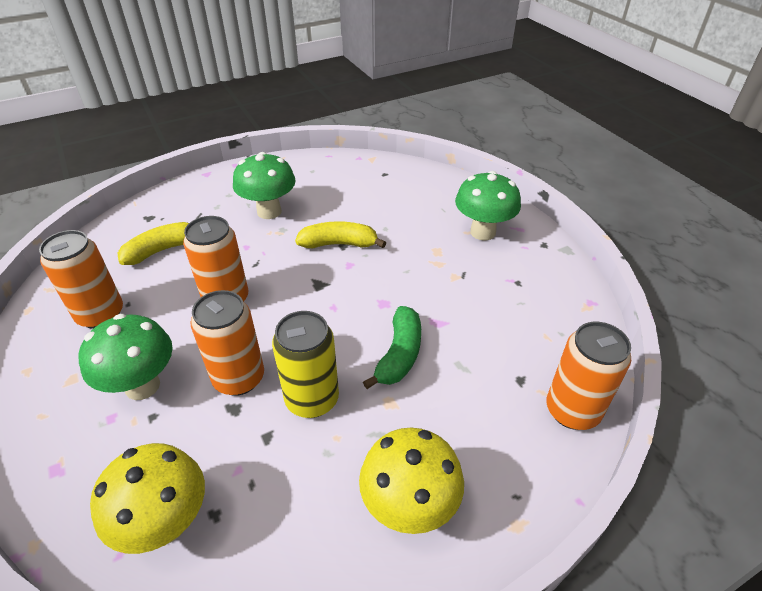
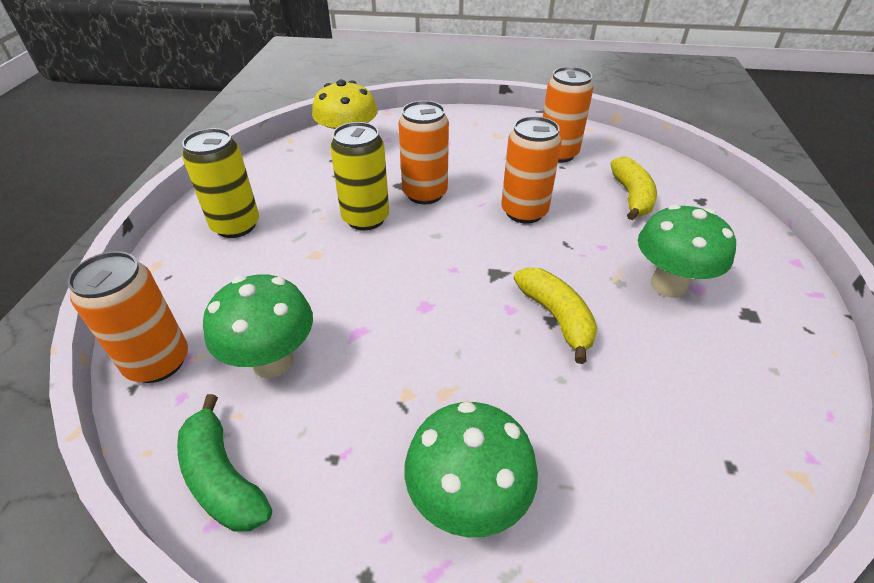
camera: 125 degrees right, 0 degrees up
(142, 386) = (462, 157): green mushroom -> green mushroom (273, 361)
(339, 244) = (556, 317): yellow banana -> yellow banana turned 60 degrees counterclockwise
(399, 355) = (351, 283): green banana -> green banana (222, 477)
(409, 507) = (236, 226): yellow mushroom -> yellow can

